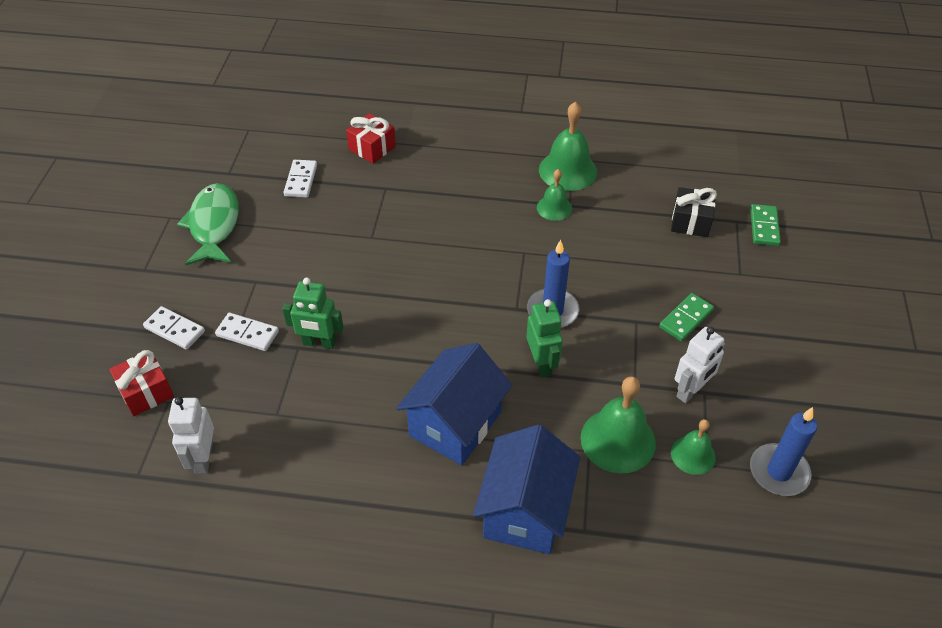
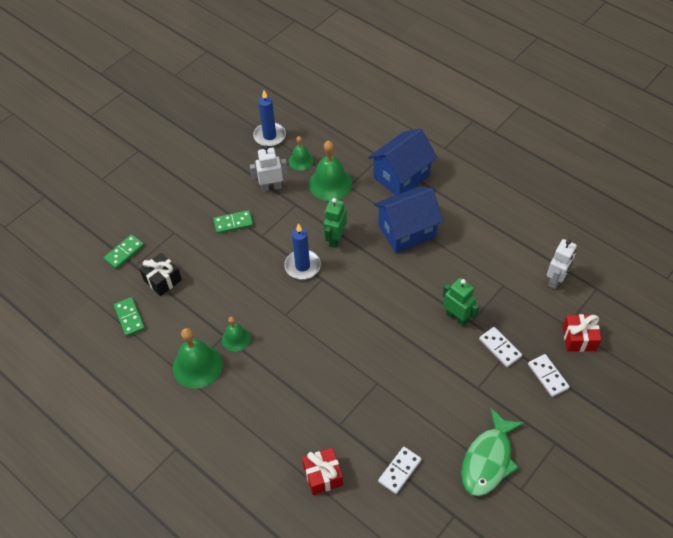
camera: 145 degrees left, 5 degrees up
(680, 176) = (129, 318): none -> green domino

